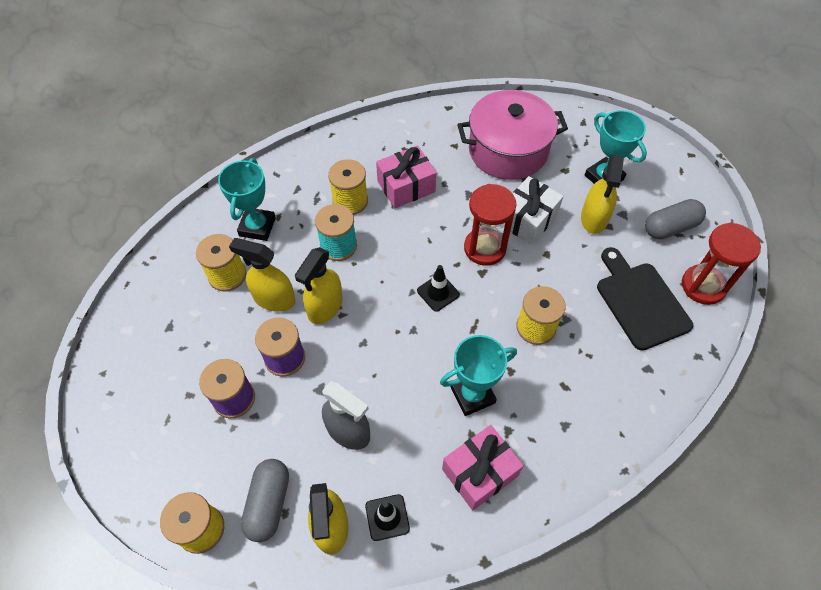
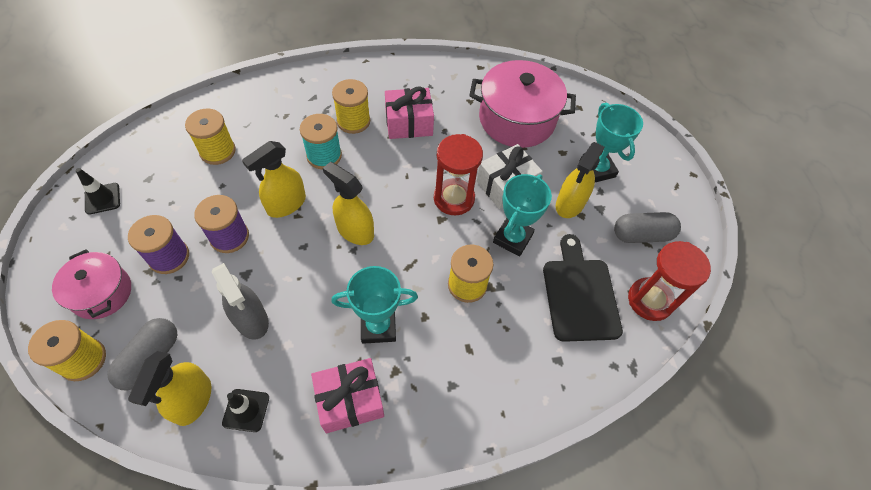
camera: 15 degrees right, 0 degrees up
(184, 458) = (101, 293): none -> pink pot
(257, 227) = (263, 118): turquoise trophy -> turquoise trophy (512, 238)
(274, 299) = (246, 183): yellow spray bottle -> yellow spray bottle (355, 230)
(438, 293) = (392, 224): black traffic cone -> black traffic cone (102, 198)

